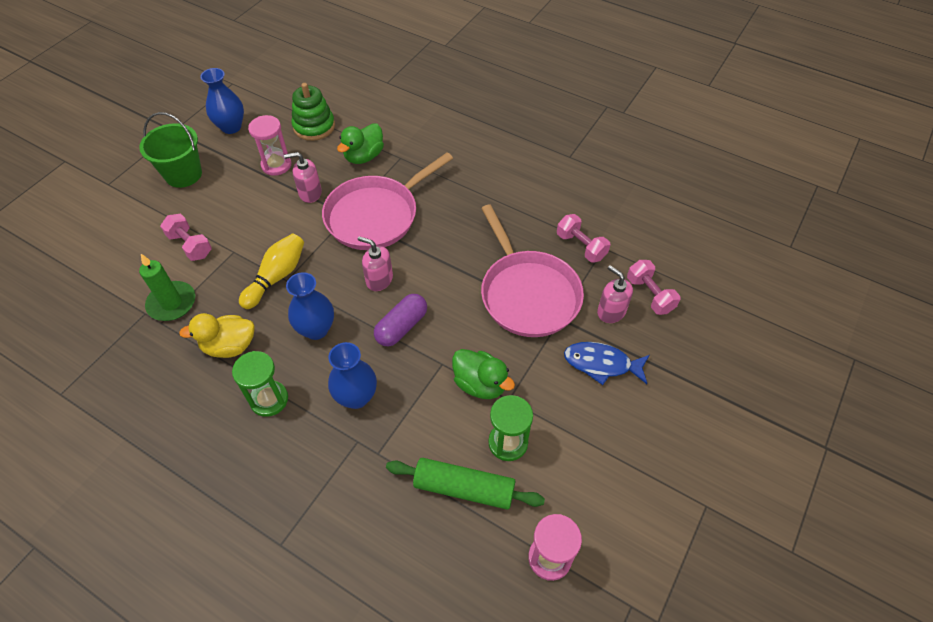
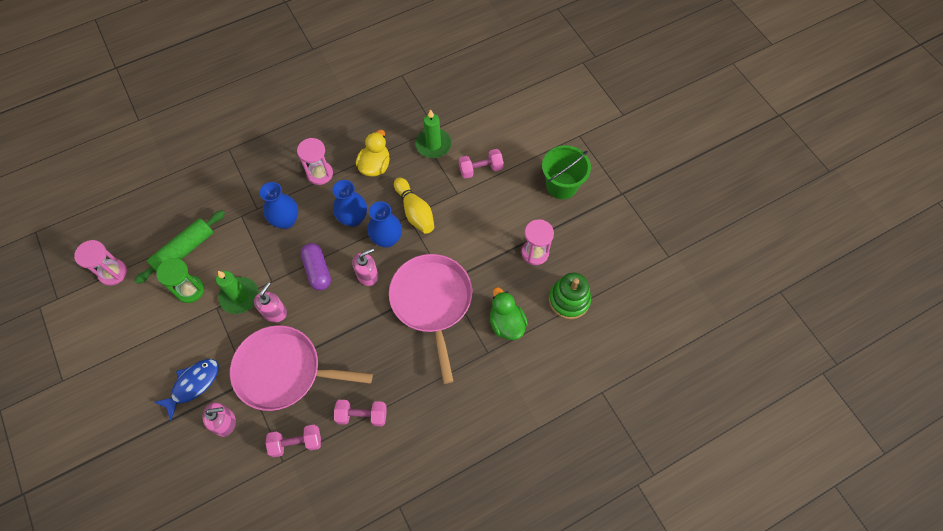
camera: 120 degrees right, 10 degrees up
(231, 127) = (604, 236): blue vase -> blue vase (387, 239)
(269, 399) = (320, 174): green hourglass -> pink hourglass
(310, 193) = (486, 264): pink soap dispenser -> pink soap dispenser (275, 312)
(480, 384) = (239, 296): green duck -> green candle
(650, 295) = (216, 464): pink dumbbell -> pink dumbbell (362, 415)

